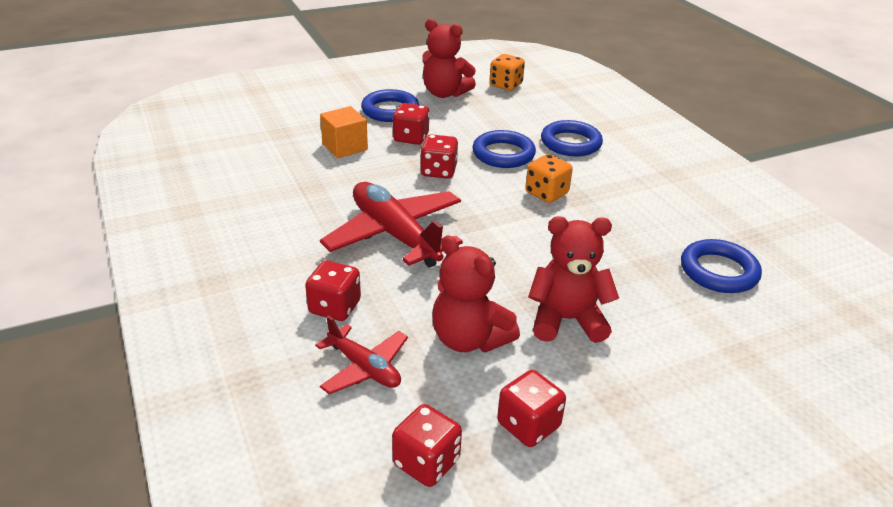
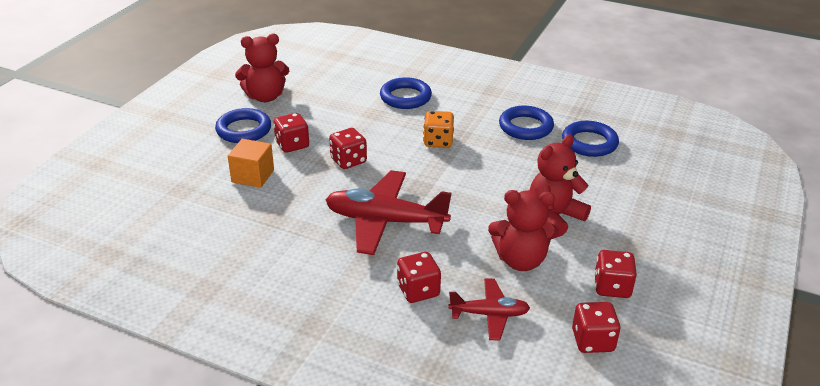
camera: 40 degrees left, 0 degrees up
(503, 154) = (373, 126): blue ring -> blue ring (525, 127)
(505, 85) = (301, 70): orange dice -> none

